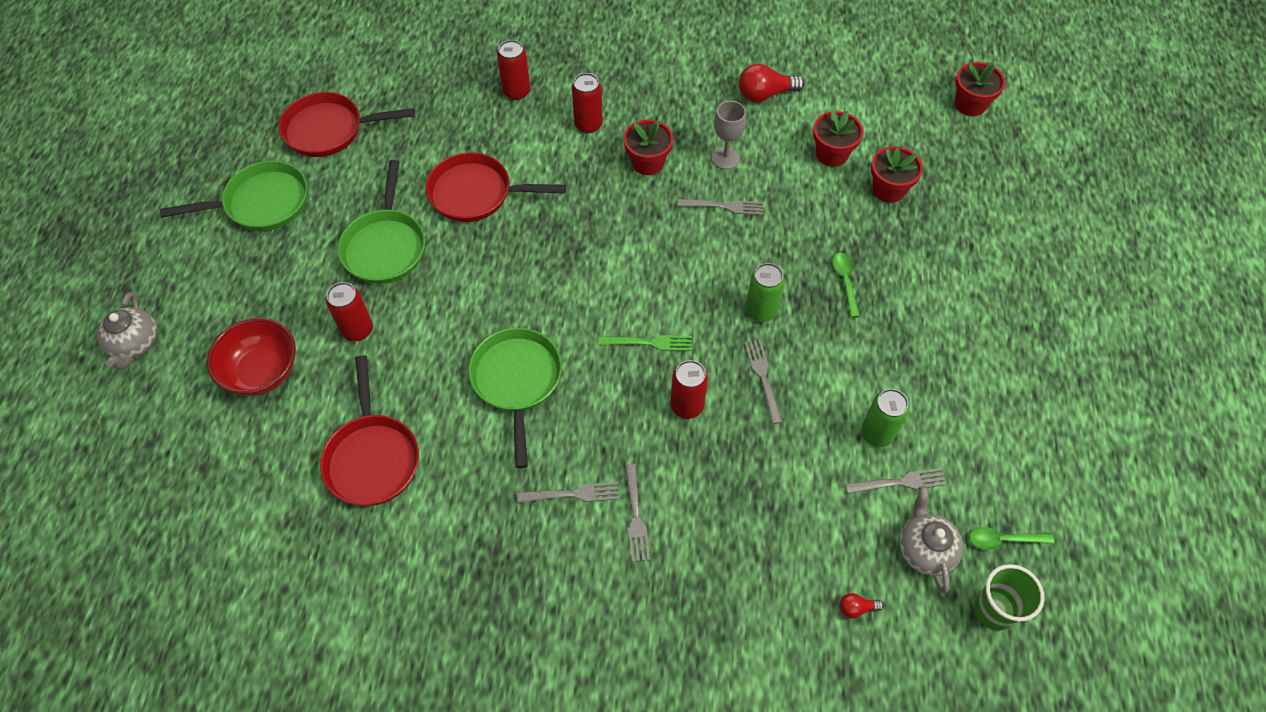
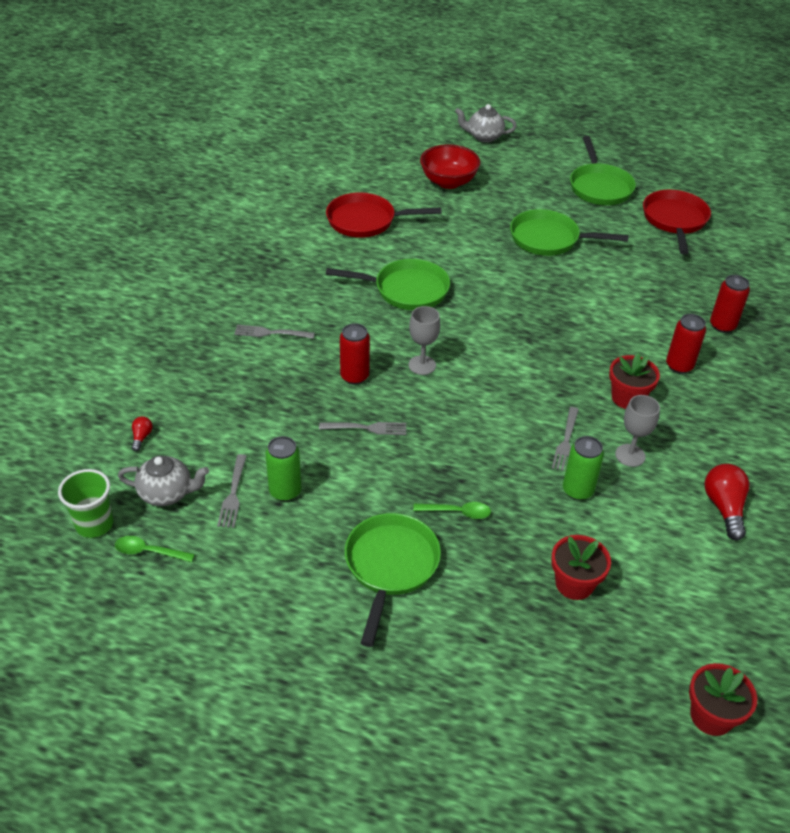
camera: 100 degrees right, 15 degrees down
(358, 330) = (473, 222): red can -> none
(476, 193) = (598, 289): red pan -> none
(572, 494) = (302, 305): grey fork -> none
(649, 343) = (422, 365): green fork -> grey goblet
(761, 311) = (437, 442): green can -> green can (577, 490)
(832, 154) = (631, 545): red flower pot -> none
(928, 324) = (390, 566): none -> green pan
(1003, 540) = (149, 551): green spoon -> green spoon turned 90 degrees counterclockwise

